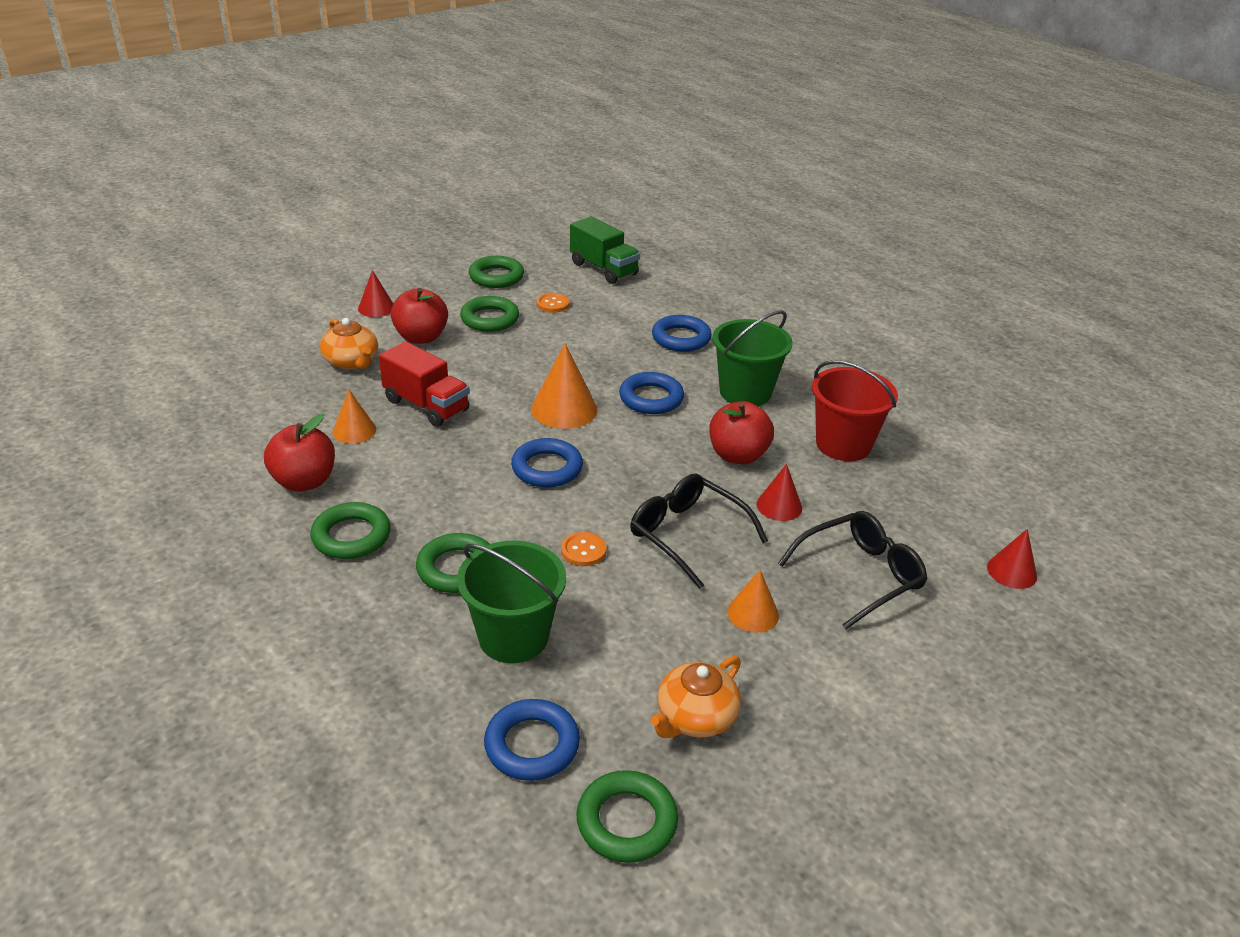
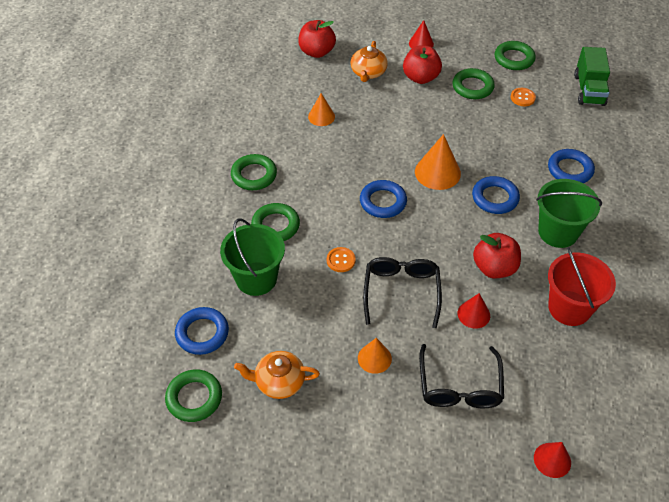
camera: 50 degrees right, 15 degrees up
(304, 481) = (268, 131): red apple -> red apple (317, 52)
(426, 405) = (371, 123): red truck -> none
(860, 575) = (459, 387): black glasses -> black glasses turned 75 degrees clockwise

